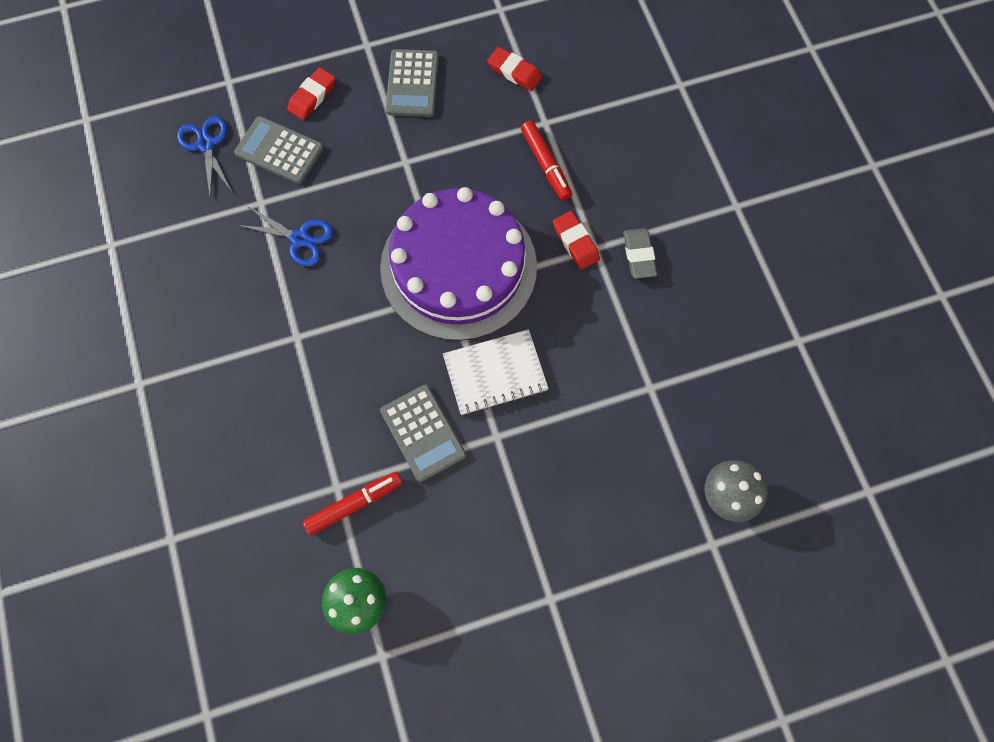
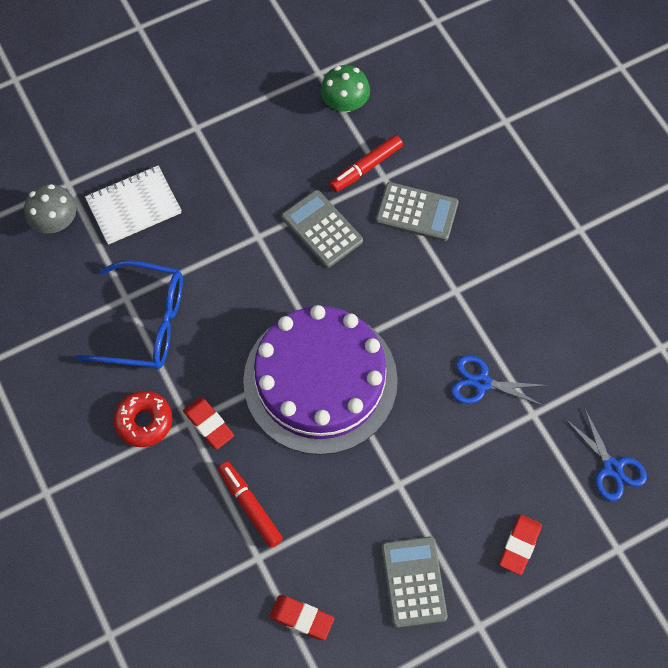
camera: 170 degrees right, 5 degrees down
(279, 151) = (533, 474): grey calculator -> grey calculator (416, 212)
(495, 373) = (268, 288): white notebook -> white notebook (134, 206)
(630, 355) = (146, 324): none -> blue glasses
(639, 255) = (144, 421): grey eraser -> red donut

